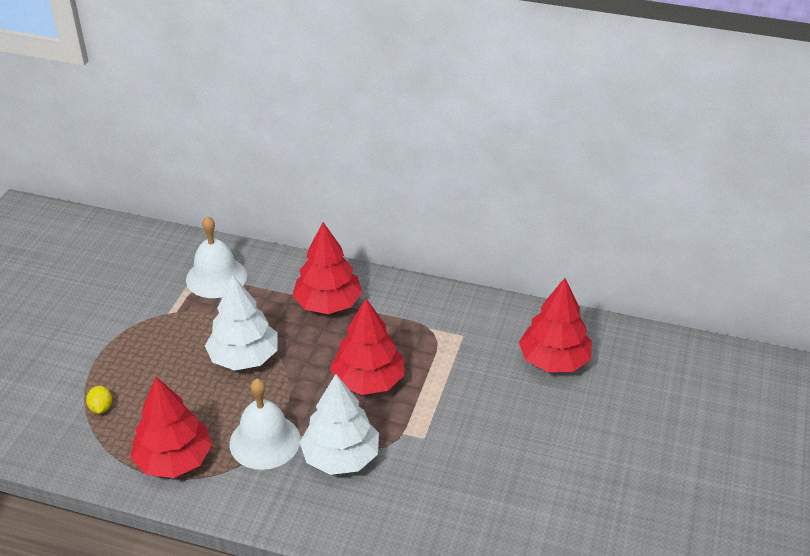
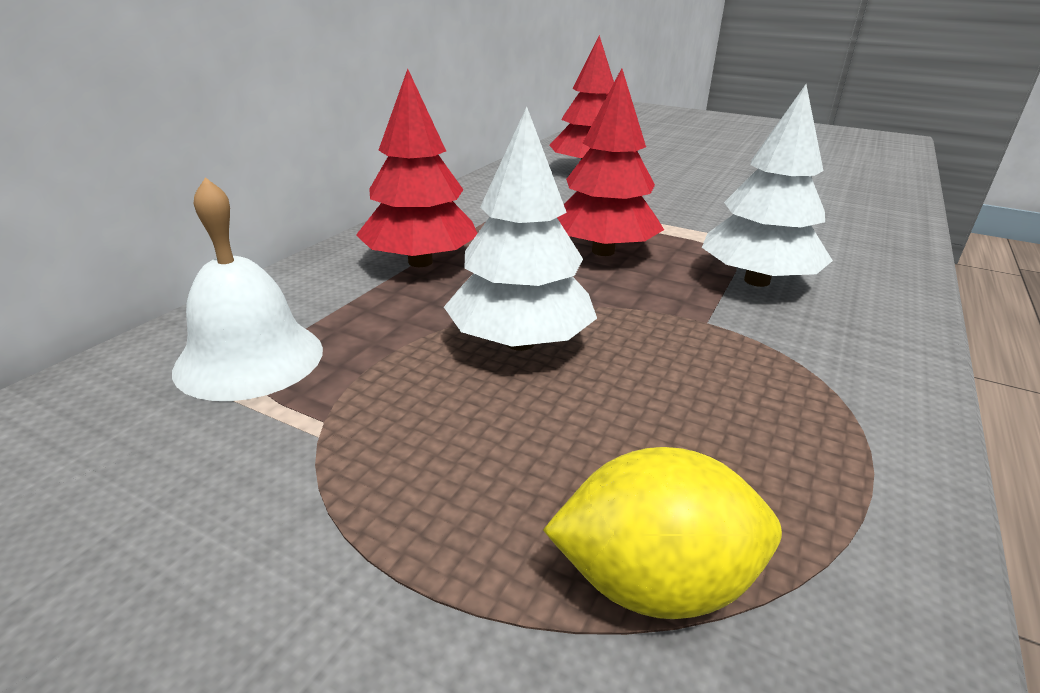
camera: 80 degrees left, 10 degrees down
(101, 408) = (654, 583): yellow lemon -> yellow lemon, size x1.97
(174, 460) = (817, 444): red tree -> none
(265, 441) = (737, 336): white bell -> none

